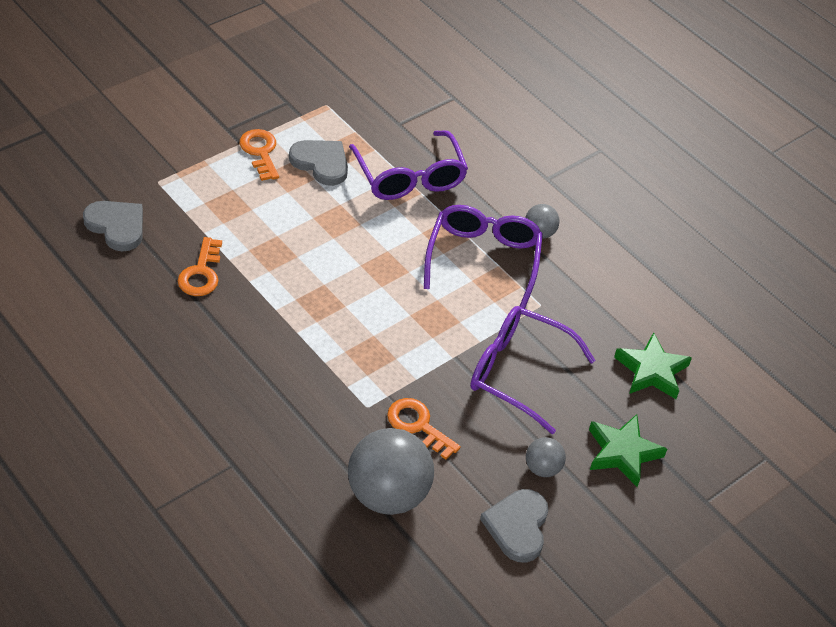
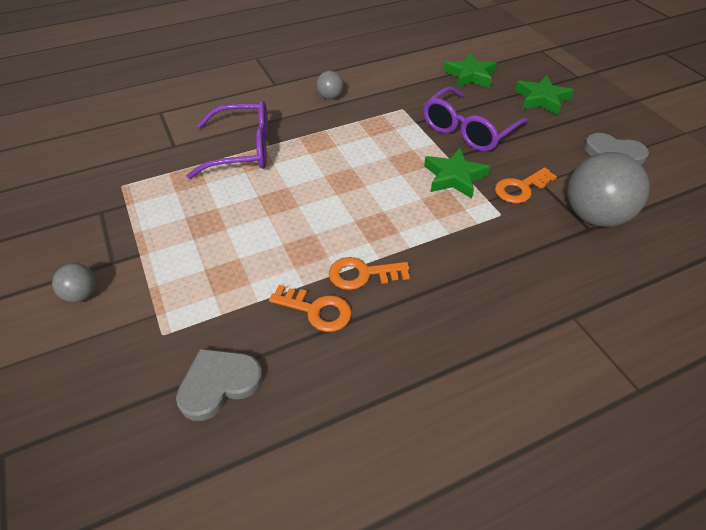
camera: 70 degrees left, 0 degrees up
(260, 152) = (161, 241): orange key -> orange key (362, 274)
(321, 163) = (199, 200): grey heart -> none
(419, 362) = (454, 177): none -> green star
(483, 259) = (349, 127): purple glasses -> none
(542, 468) = (558, 134): grey ball -> grey ball (82, 294)

